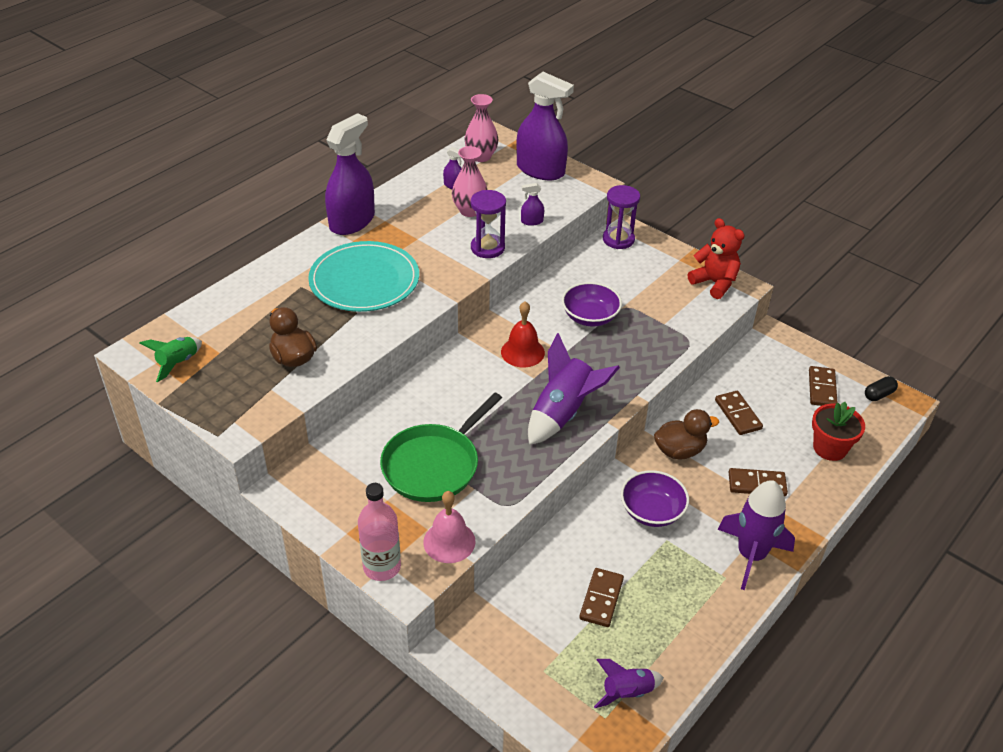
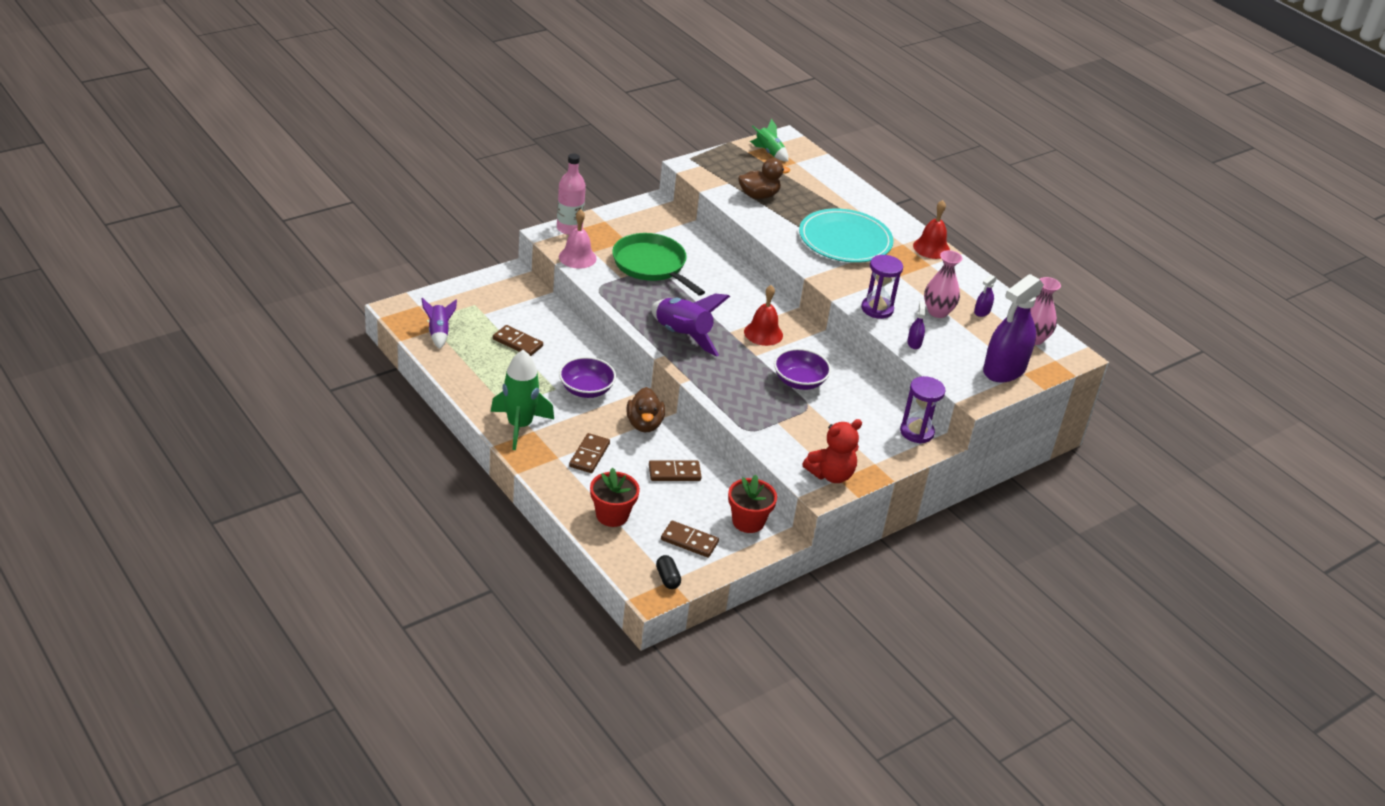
camera: 100 degrees right, 5 degrees down
(352, 221) = (931, 248): purple spray bottle -> red bell
(751, 555) = (519, 426): purple rocket -> green rocket
(767, 355) = (748, 521): none -> red flower pot

